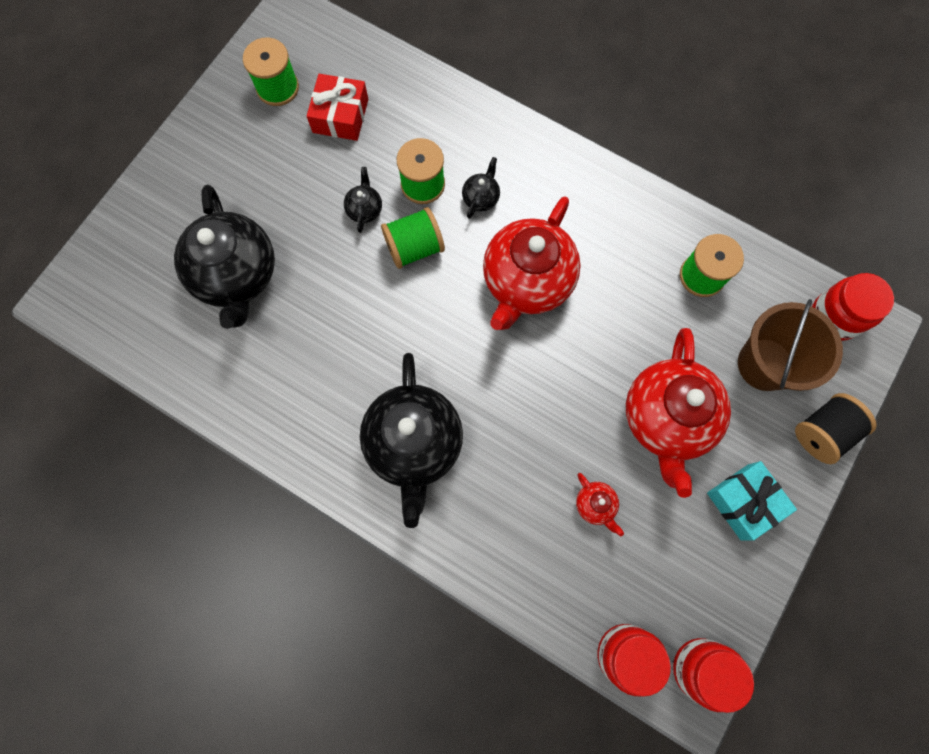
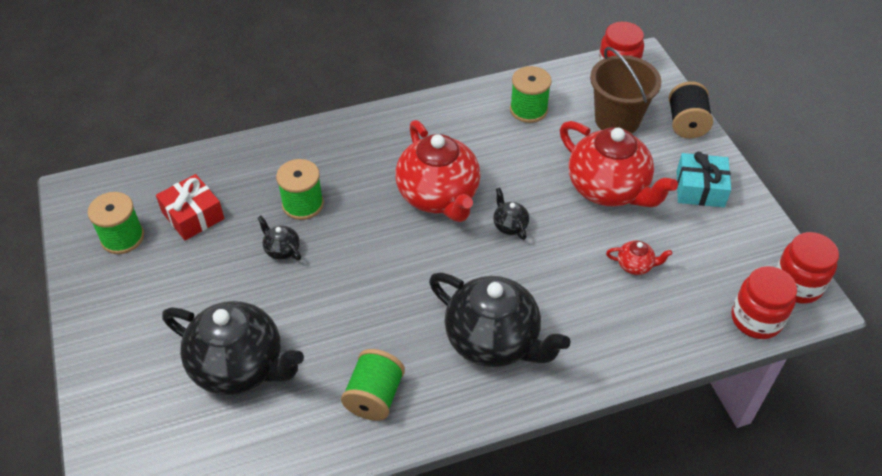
camera: 50 degrees left, 25 degrees down
(414, 247) = (344, 240): green spool -> green spool (374, 396)
(481, 198) = (350, 180): black teapot -> black teapot (510, 225)

